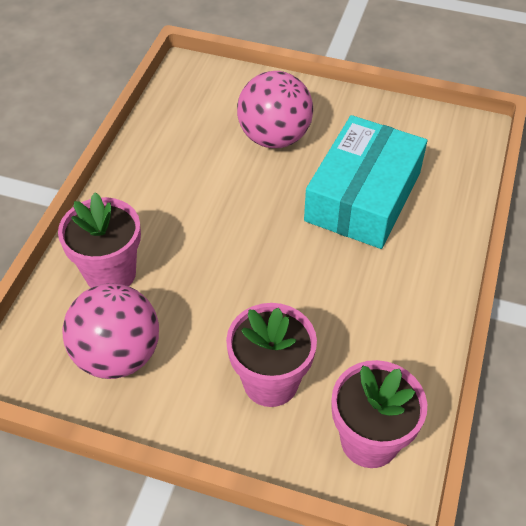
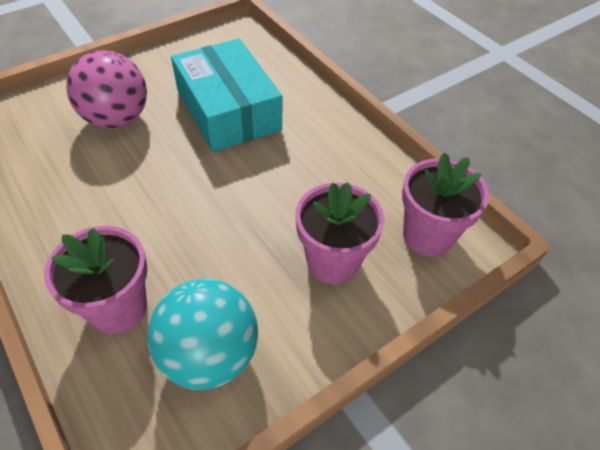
camera: 55 degrees left, 0 degrees up
(118, 355) = (209, 355): pink ball -> turquoise ball

